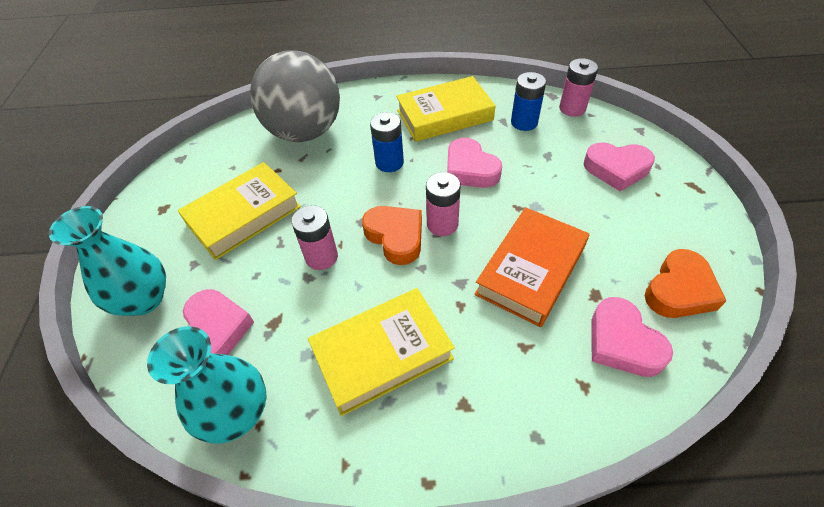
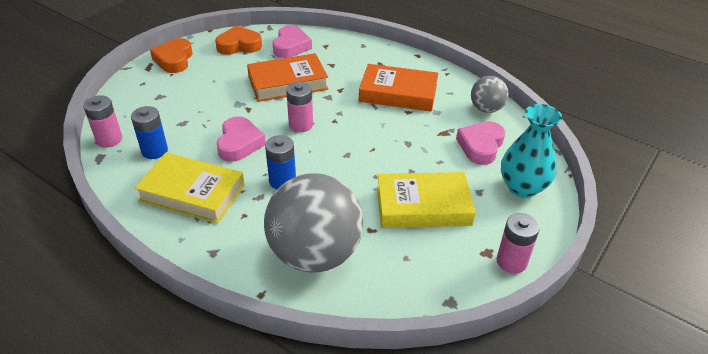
camera: 145 degrees left, 10 degrees down
(236, 413) = (486, 109): turquoise vase -> grey ball
(321, 257) = (390, 148): pink battery -> pink battery (511, 261)
(382, 354) = (398, 93): yellow book -> orange book
(395, 237) = (335, 134): orange heart -> orange heart (174, 60)
(616, 169) = (164, 94): pink heart -> none

